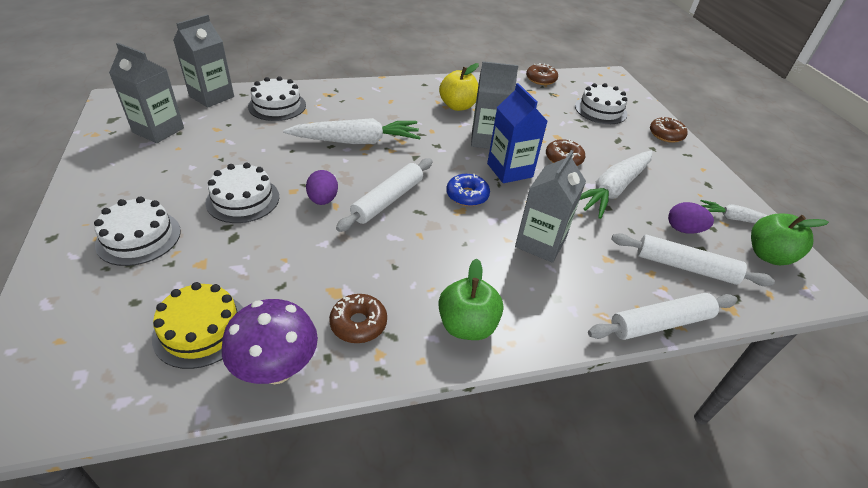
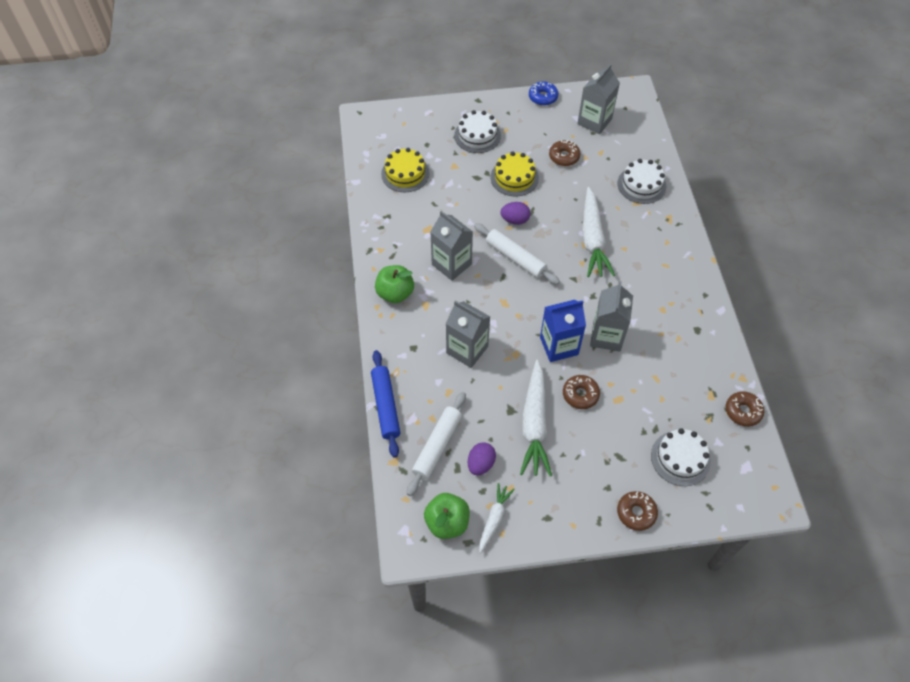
camera: 100 degrees right, 15 degrees up
(212, 96) = (649, 142): grey carton -> grey carton (451, 264)
(243, 199) = (514, 177): white cake -> yellow cake
(277, 369) = (376, 206): purple mushroom -> none
(358, 324) = (402, 240): brown donut -> brown donut (564, 157)
(457, 106) = (665, 319): yellow apple -> none
(467, 195) = (522, 309): blue donut -> blue donut (543, 97)
(613, 190) = (534, 424): white carrot -> white carrot turned 135 degrees counterclockwise
(660, 323) = (385, 406): white rolling pin -> blue rolling pin

